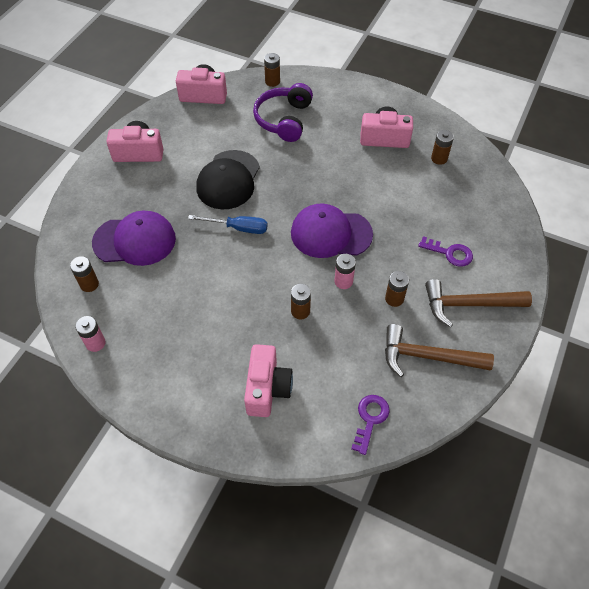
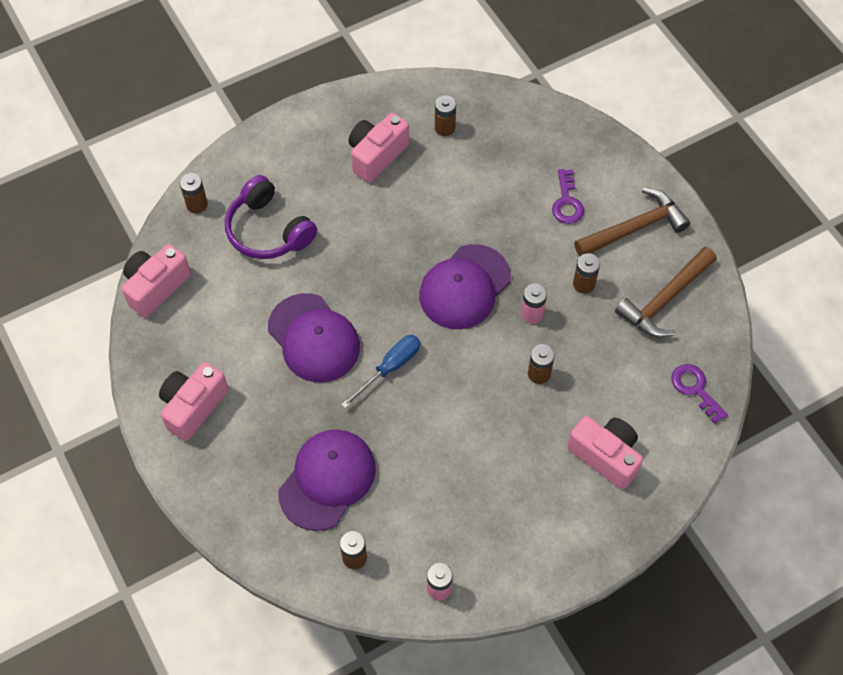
camera: 55 degrees left, 5 degrees up
(228, 180) = (314, 338): black cap -> purple cap
(450, 253) = (567, 202): purple key -> purple key turned 120 degrees clockwise
(469, 304) = (634, 228): brown hammer -> brown hammer turned 150 degrees counterclockwise

